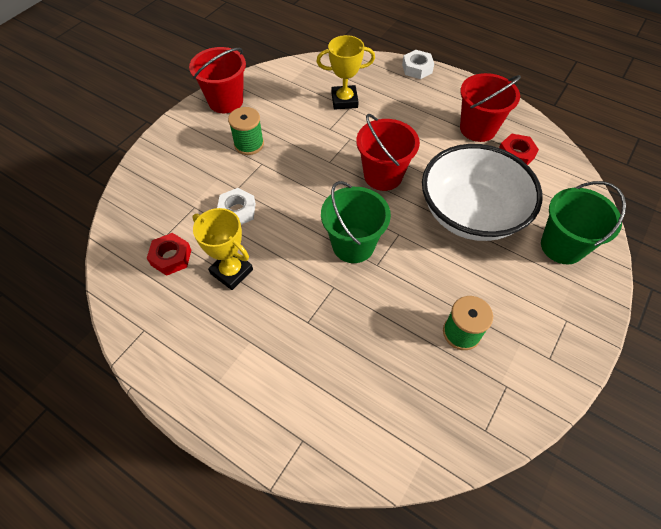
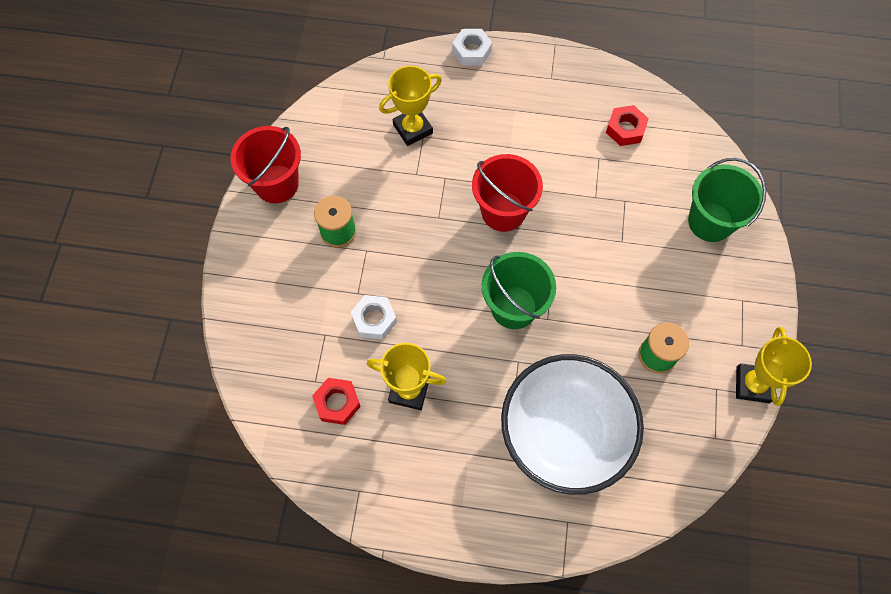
camera: 25 degrees left, 10 degrees up
(471, 213) = (611, 220): white bowl -> white bowl (565, 432)
(478, 128) = (573, 110): red bucket -> none
(545, 398) = (752, 384): none -> yellow trophy

